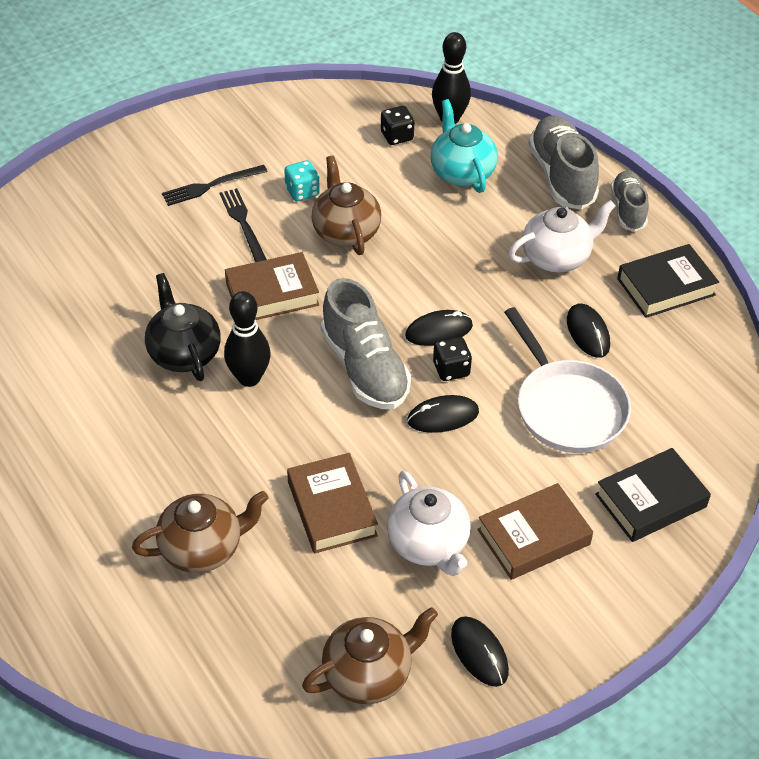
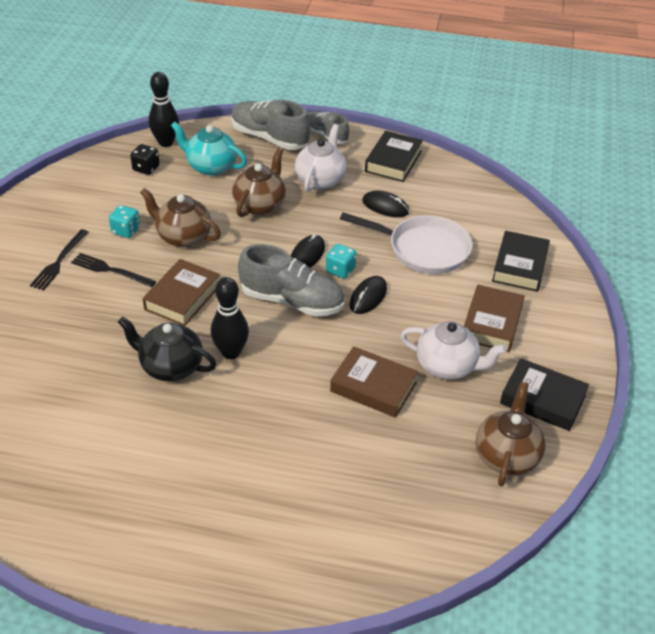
camera: 45 degrees left, 5 degrees down
(203, 548) = (330, 465): brown teapot -> brown teapot (260, 205)
(451, 369) = (340, 270): black dice -> turquoise dice
(479, 653) = (542, 399): black mouse -> black book

